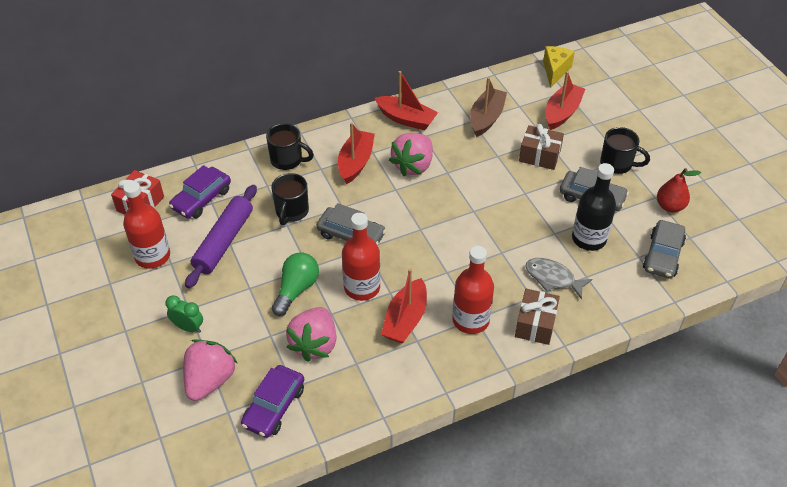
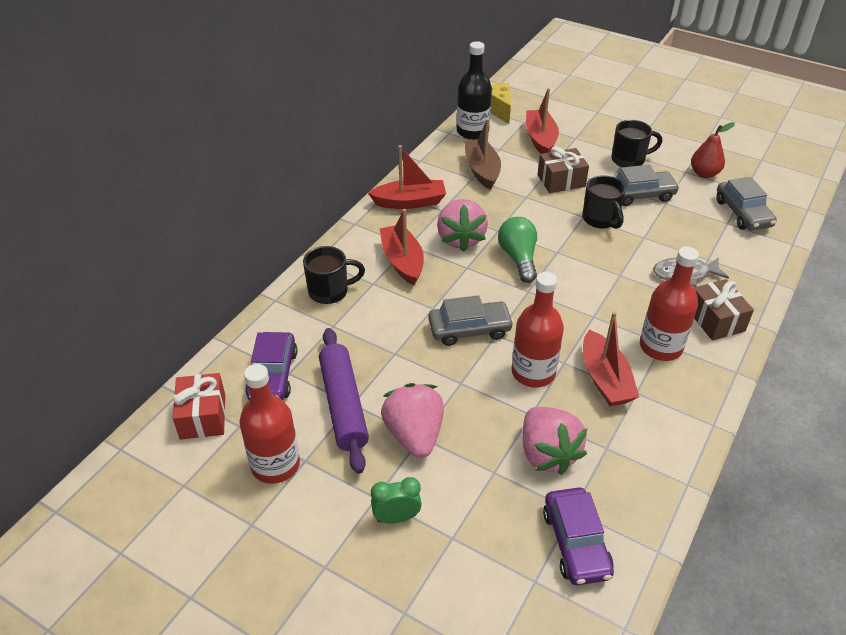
camera: 35 degrees left, 5 degrees down
(210, 380) = (480, 560): pink strawberry -> pink strawberry (414, 435)
(291, 212) = (386, 338): black mug -> black mug (601, 219)
(296, 289) = (471, 411): green light bulb -> green light bulb (518, 258)
(589, 239) = (675, 228): black bottle -> black bottle (472, 132)

